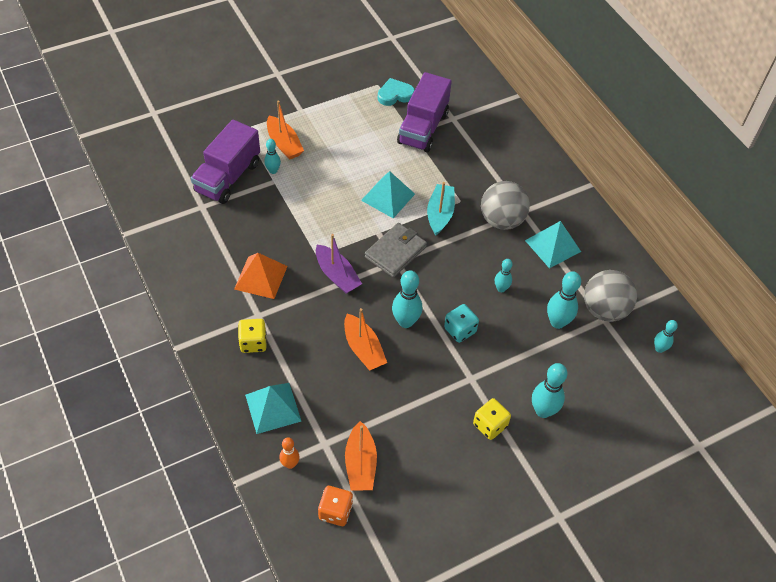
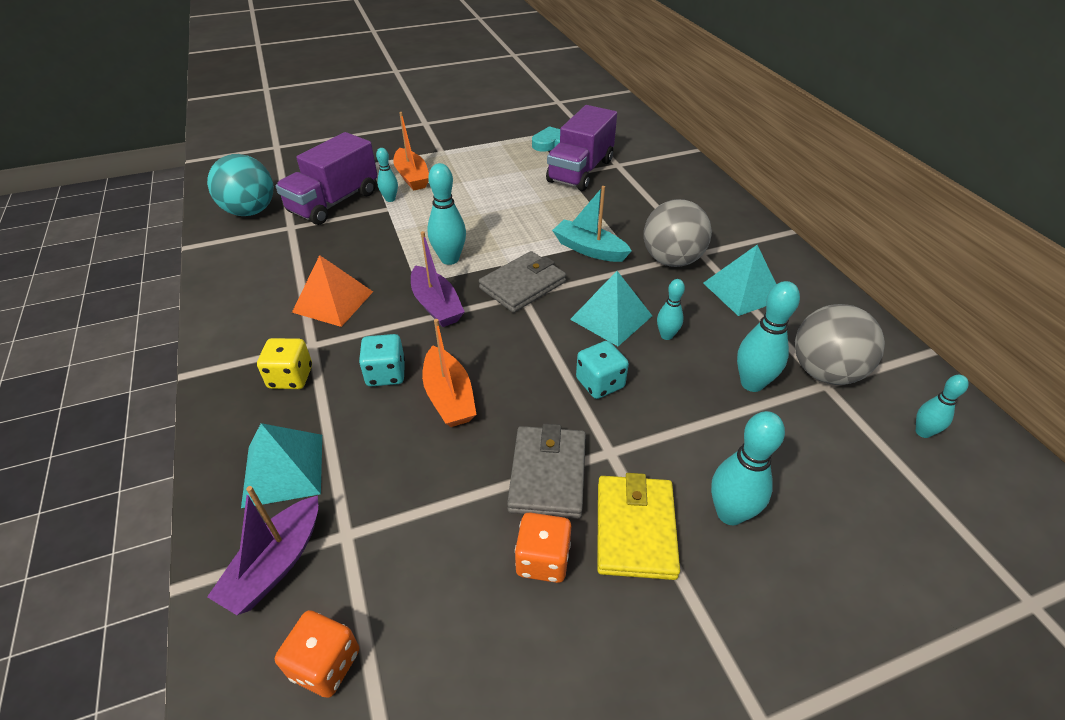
camera: 10 degrees right, 10 degrees down
(162, 192) = (250, 211): none -> turquoise ball
(290, 464) = (276, 564): orange bowling pin -> purple boat
(317, 334) = (386, 374): none -> turquoise dice
(360, 464) = (397, 575): orange boat -> none
(388, 197) = (525, 229): turquoise pyramid -> turquoise pyramid (611, 317)
(405, 322) = (520, 367): turquoise bowling pin -> turquoise bowling pin (449, 259)
(435, 396) = (548, 474): none -> grey wallet
(440, 214) = (589, 249): turquoise boat -> turquoise boat turned 75 degrees counterclockwise
(440, 447) = (543, 559): none -> orange dice
(490, 425) = (635, 529): yellow dice -> yellow wallet

